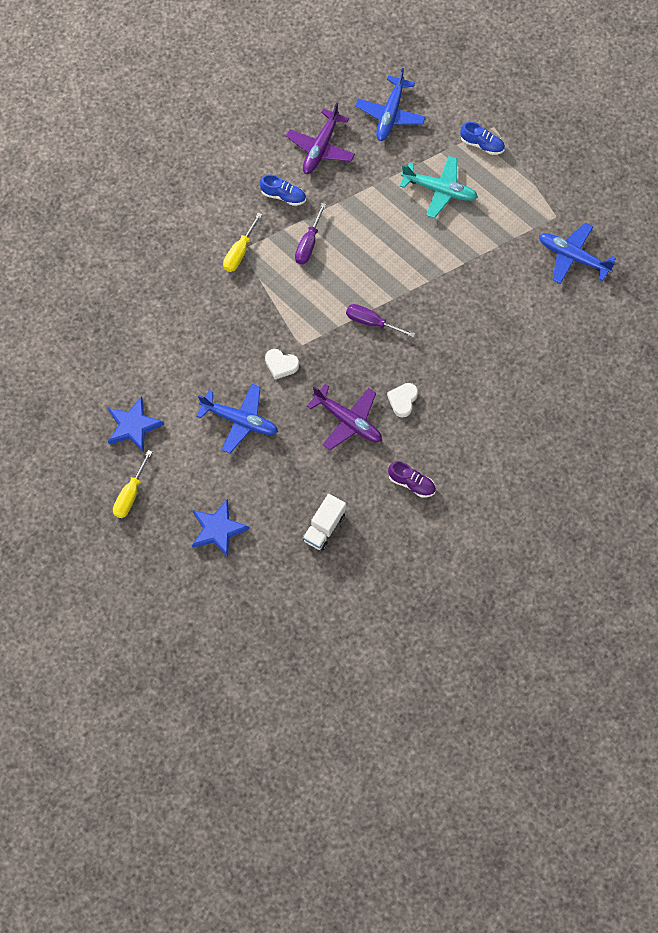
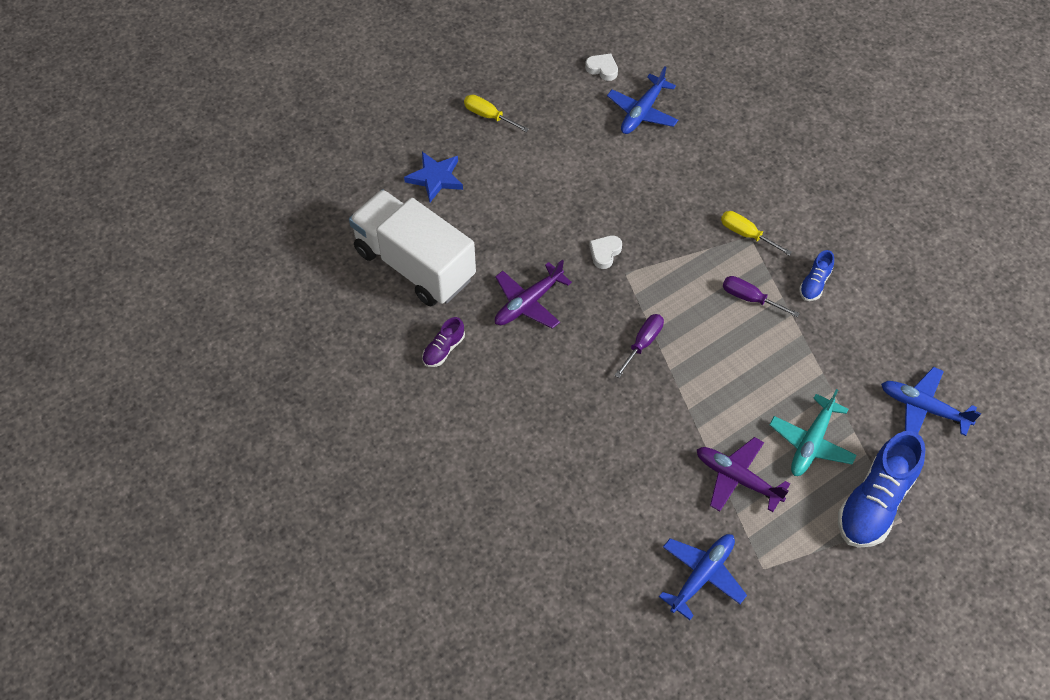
camera: 100 degrees right, 10 degrees down
(133, 426) = (559, 125): blue star -> none
(240, 420) = (548, 210): blue plane -> blue plane (642, 112)
(321, 148) = (877, 329): purple plane -> purple plane (737, 478)
(324, 527) = (414, 264): white truck -> white truck, size x2.36
(402, 400) = (542, 357): white heart -> white heart (602, 69)
(482, 145) = (875, 502): blue shoe -> blue shoe, size x2.07

